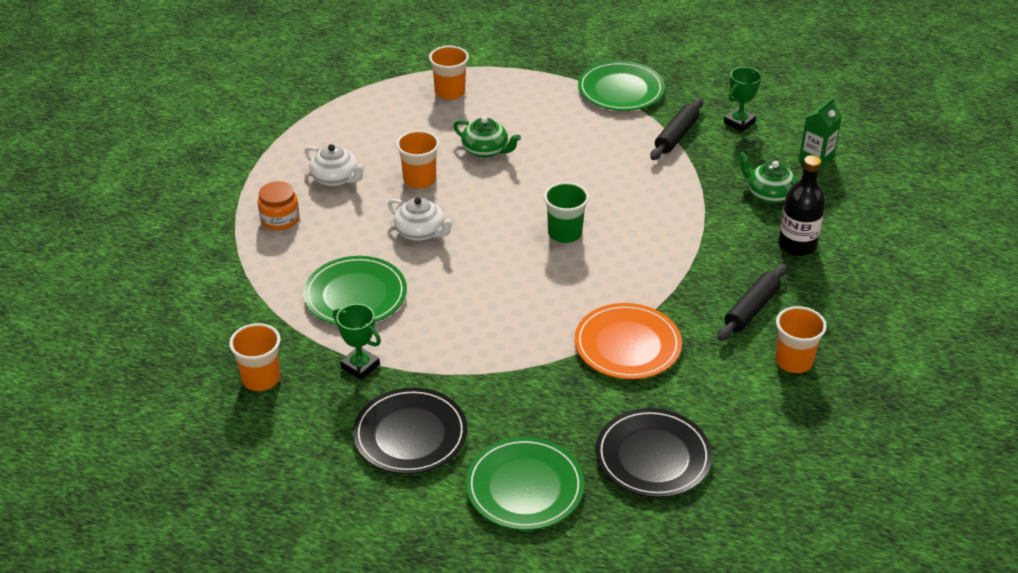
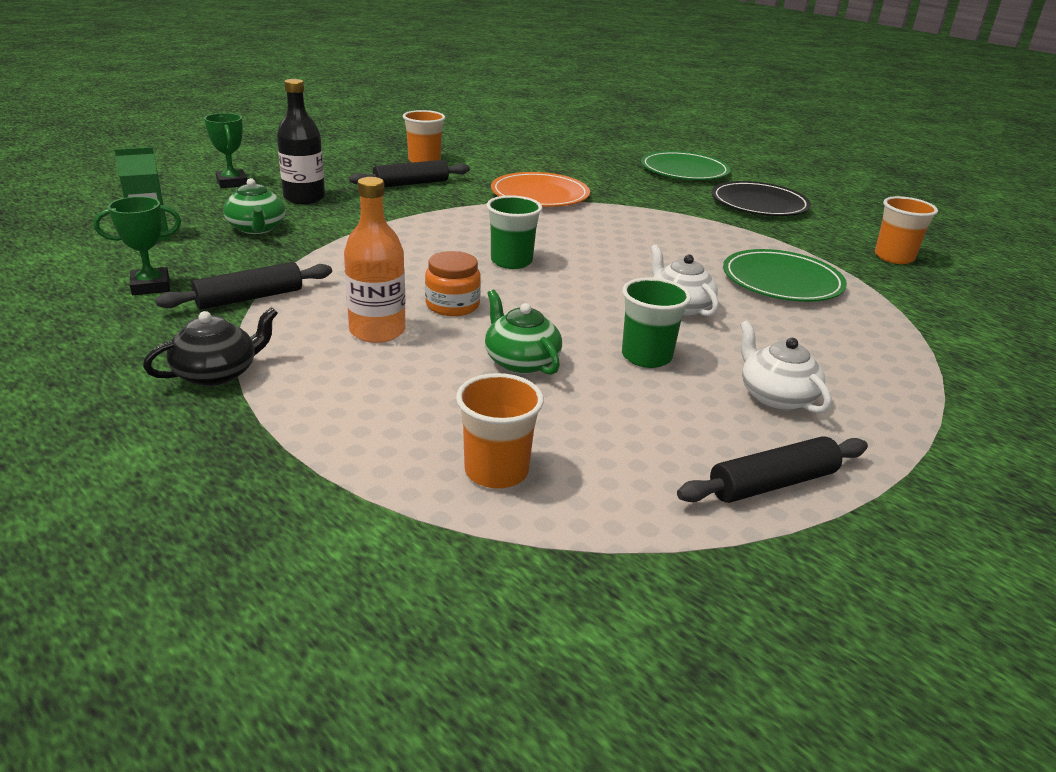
camera: 155 degrees left, 10 degrees down
(280, 219) = (872, 372): orange jar -> orange jar (452, 305)
(326, 128) = (772, 483): none -> black rolling pin
(360, 366) = (791, 241): green trophy -> green trophy (232, 183)
(419, 180) = (646, 357): orange cup -> green cup
(580, 141) = (377, 331): none -> orange bottle
(620, 90) = (217, 373): green plate -> black teapot
(653, 456) = (582, 159): black plate -> none

